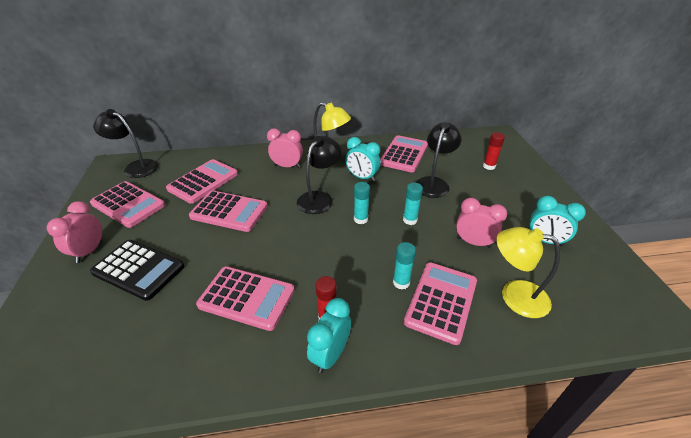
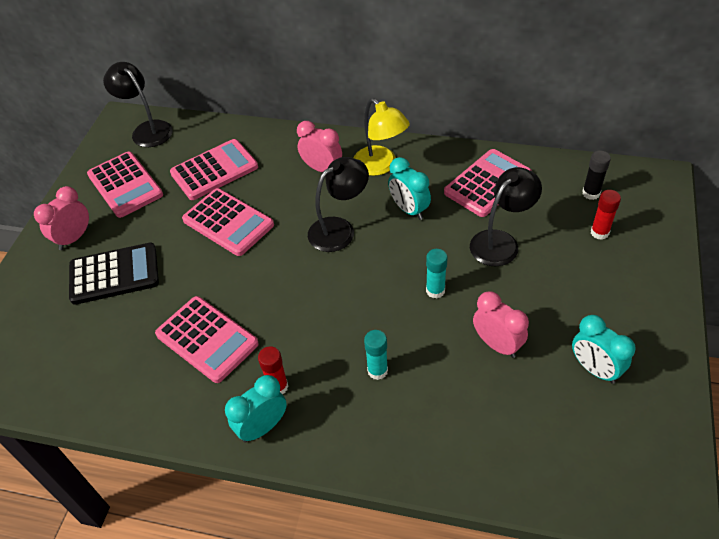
camera: 25 degrees right, 10 degrees up
(138, 269) = (114, 274): black calculator -> black calculator turned 60 degrees counterclockwise
(361, 219) = (375, 273): turquoise glue stick -> none
(441, 301) = (409, 407): pink calculator -> none
(469, 148) = (591, 193): none -> black glue stick
(514, 295) = (501, 427): yellow lamp -> none

